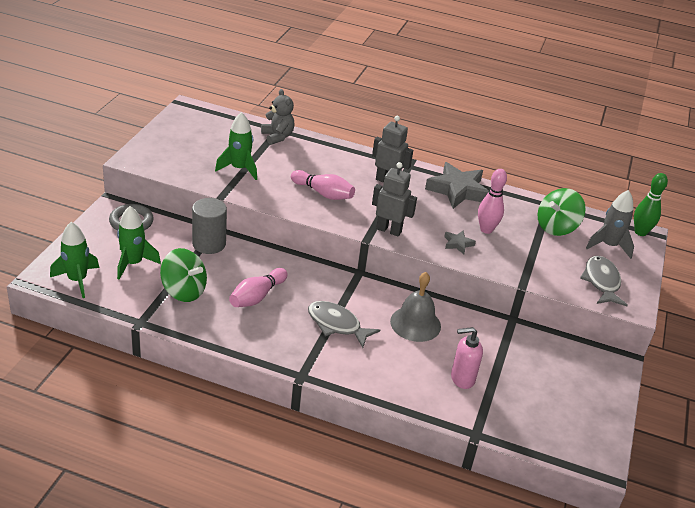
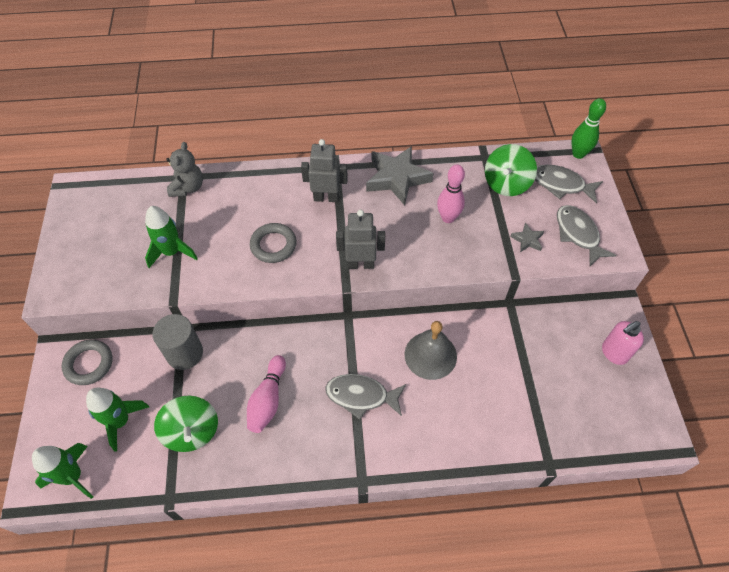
camera: 20 degrees left, 20 degrees up
(184, 291) = (192, 431): green spinning top -> green spinning top turned 60 degrees clockwise
(277, 137) = (188, 187): grey teddy bear -> grey teddy bear turned 60 degrees clockwise
(323, 193) = (273, 245): pink bowling pin -> grey ring
(458, 244) = (432, 250): grey star -> grey star (527, 240)
(462, 378) = (504, 402): pink soap dispenser -> pink soap dispenser (614, 353)
(608, 246) = (561, 185): grey rocket -> grey fish

